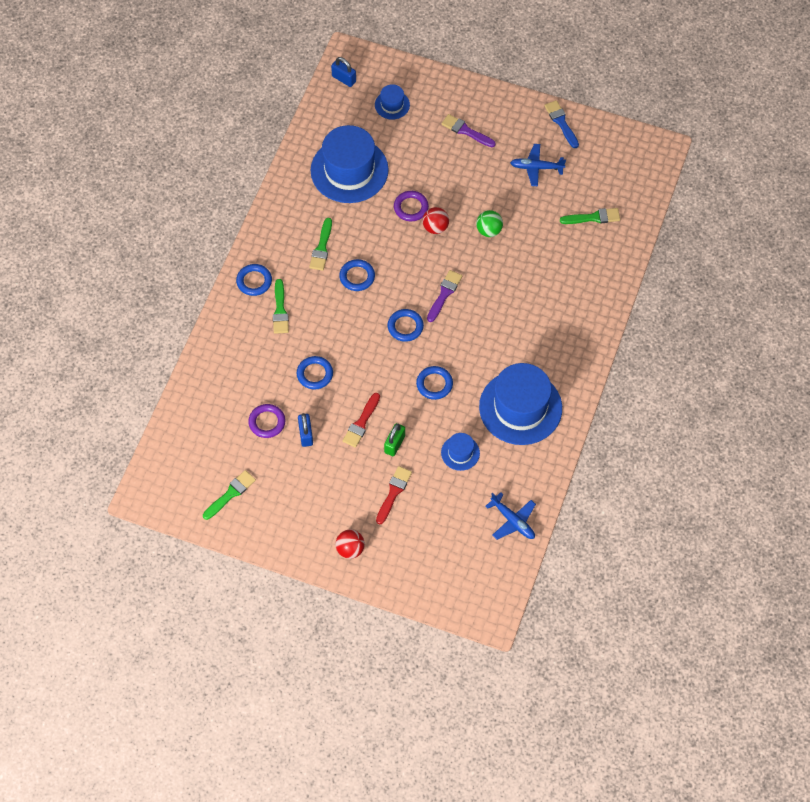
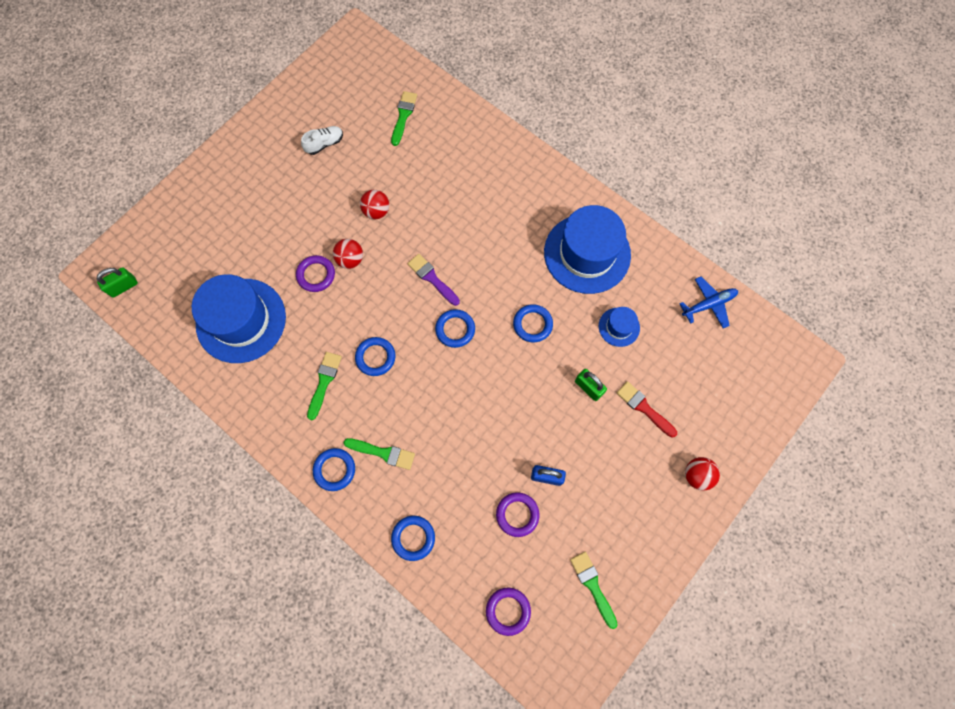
camera: 70 degrees left, 10 degrees up
(190, 438) = (508, 611): none -> purple ring
(315, 374) = (476, 442): blue ring -> blue ring (413, 538)
(322, 248) = (324, 382): green brush -> green brush turned 105 degrees counterclockwise
(344, 79) = (123, 287): blue padlock -> green padlock
(361, 423) = (552, 413): red brush -> none
(392, 105) = (182, 250): blue hat -> none
(466, 131) = (250, 191): purple brush -> none
(489, 230) = (376, 211): green ball -> red ball
(536, 168) = (324, 144): blue plane -> white shoe
(561, 122) = (284, 104): blue brush -> none

